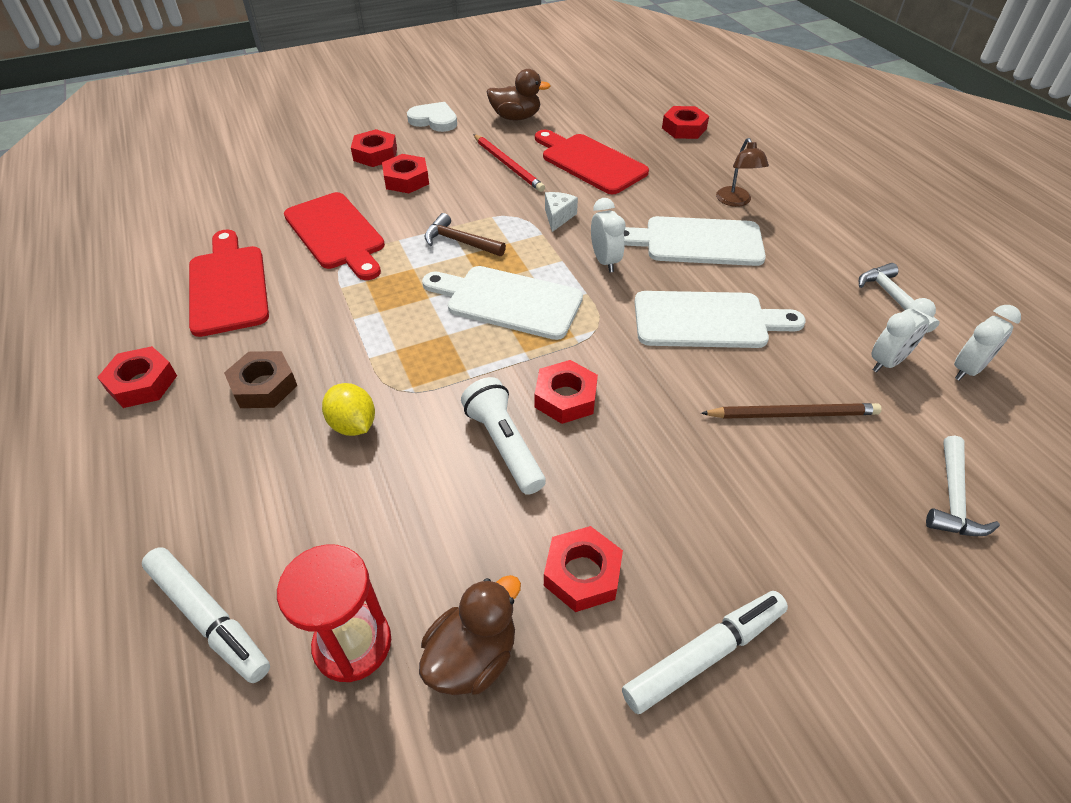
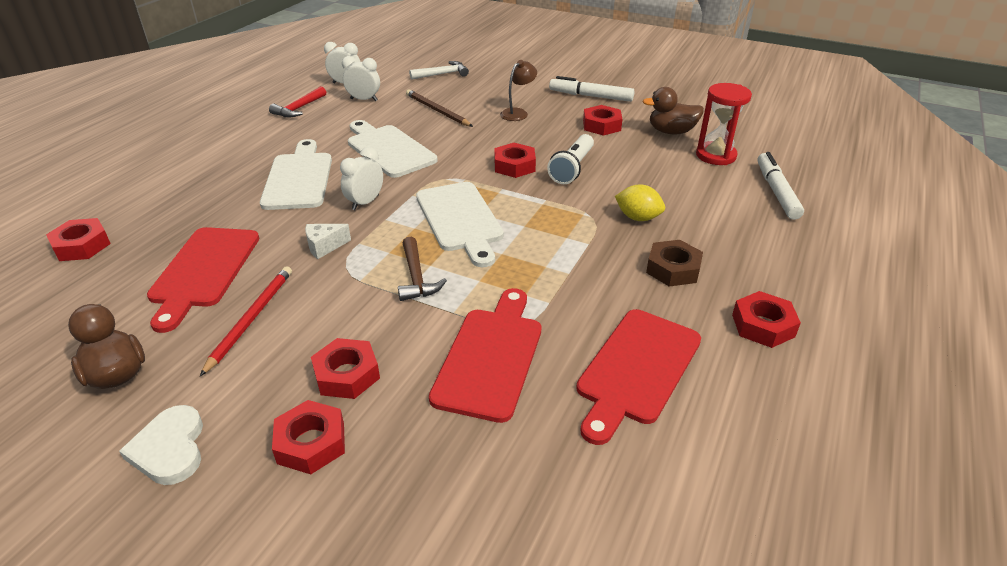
camera: 130 degrees left, 10 degrees down
(353, 425) = (638, 218): yellow lemon -> yellow lemon turned 75 degrees counterclockwise
(696, 242) = (299, 178): white cutting board -> white cutting board turned 150 degrees counterclockwise
(736, 201) = (220, 180): brown lamp -> brown lamp (518, 113)
(892, 298) = (299, 108): white hammer -> red hammer

